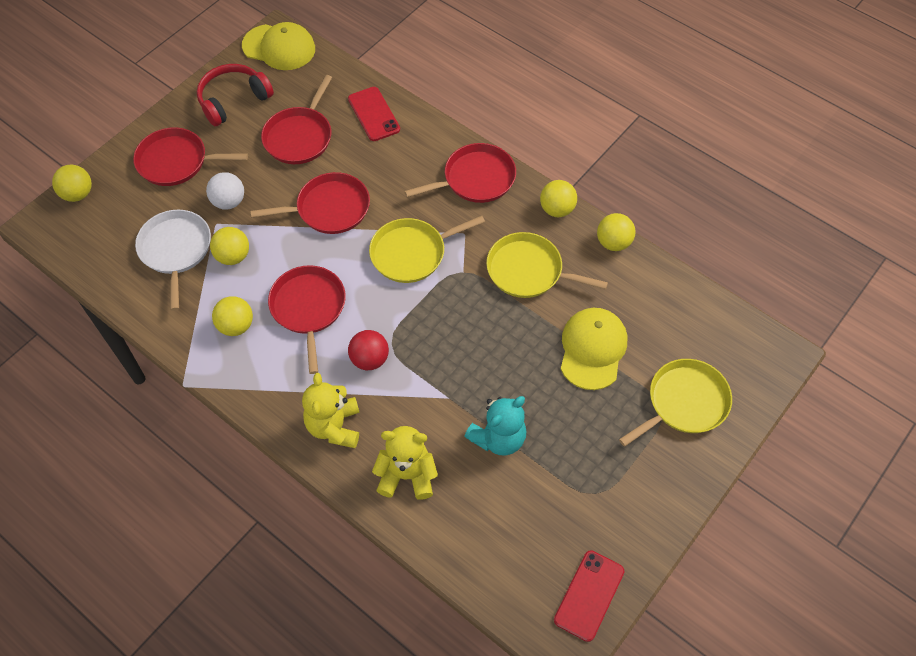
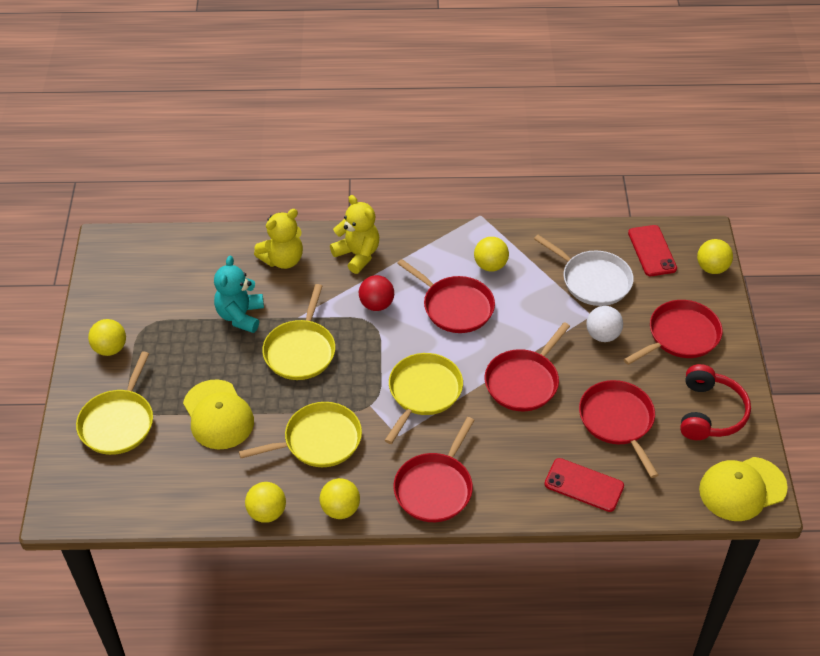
camera: 140 degrees right, 10 degrees down
(233, 256) = (549, 303): yellow ball -> yellow ball (110, 348)
(475, 361) = (300, 351): none -> yellow pan
(589, 595) = (109, 272): red phone -> red phone (652, 251)

